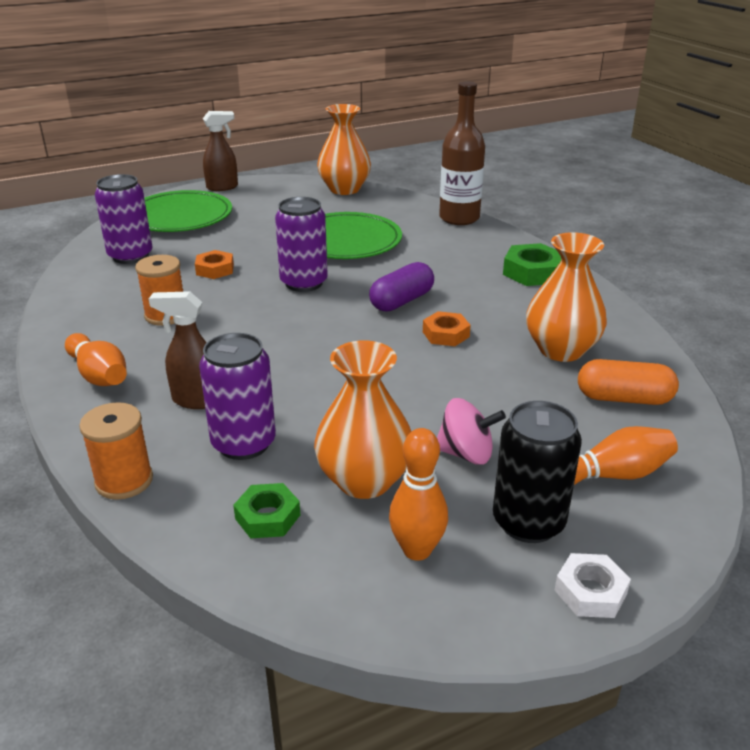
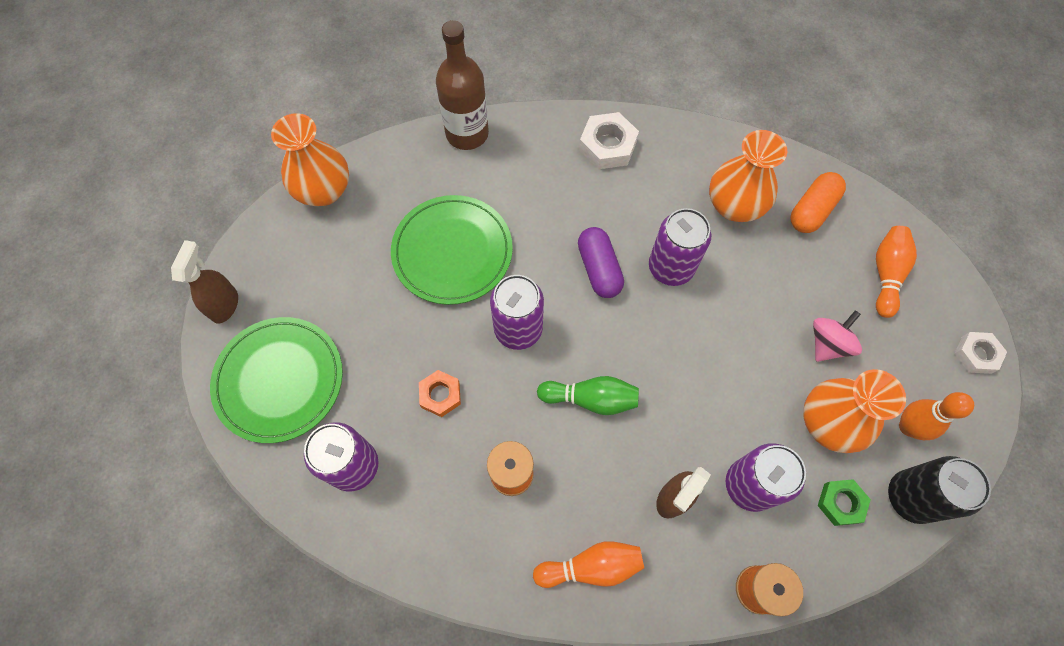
camera: 60 degrees left, 35 degrees up
(267, 331) = (591, 399): none -> green bowling pin
(446, 334) = (670, 267): orange nut -> purple can
(528, 522) = (909, 349): black can -> black can (910, 497)
(533, 272) = (607, 146): green nut -> white nut

